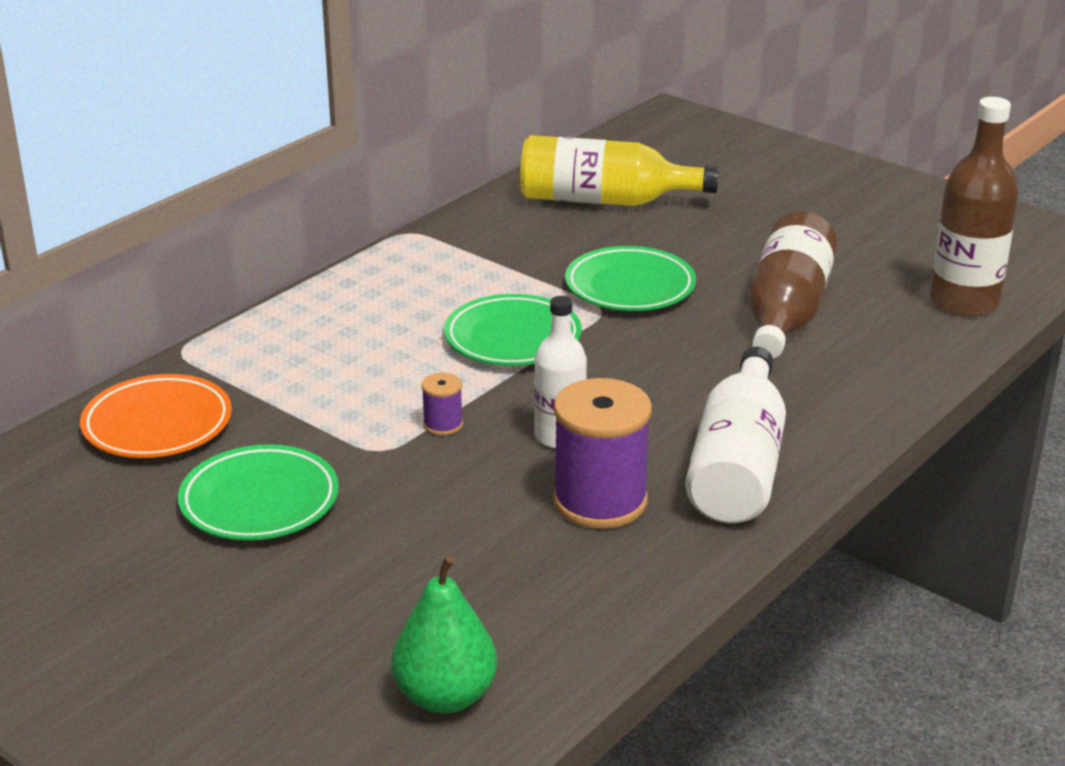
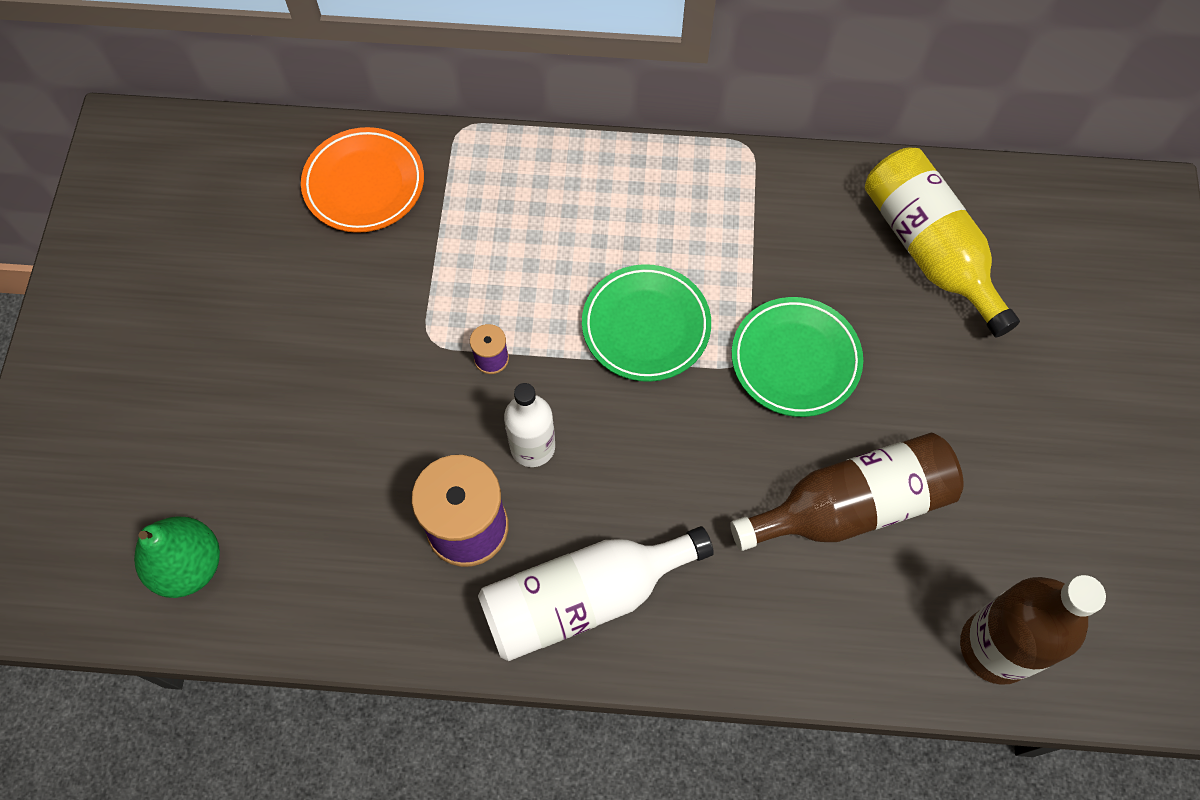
camera: 55 degrees right, 35 degrees up
(259, 501) = (320, 310): green plate -> none

